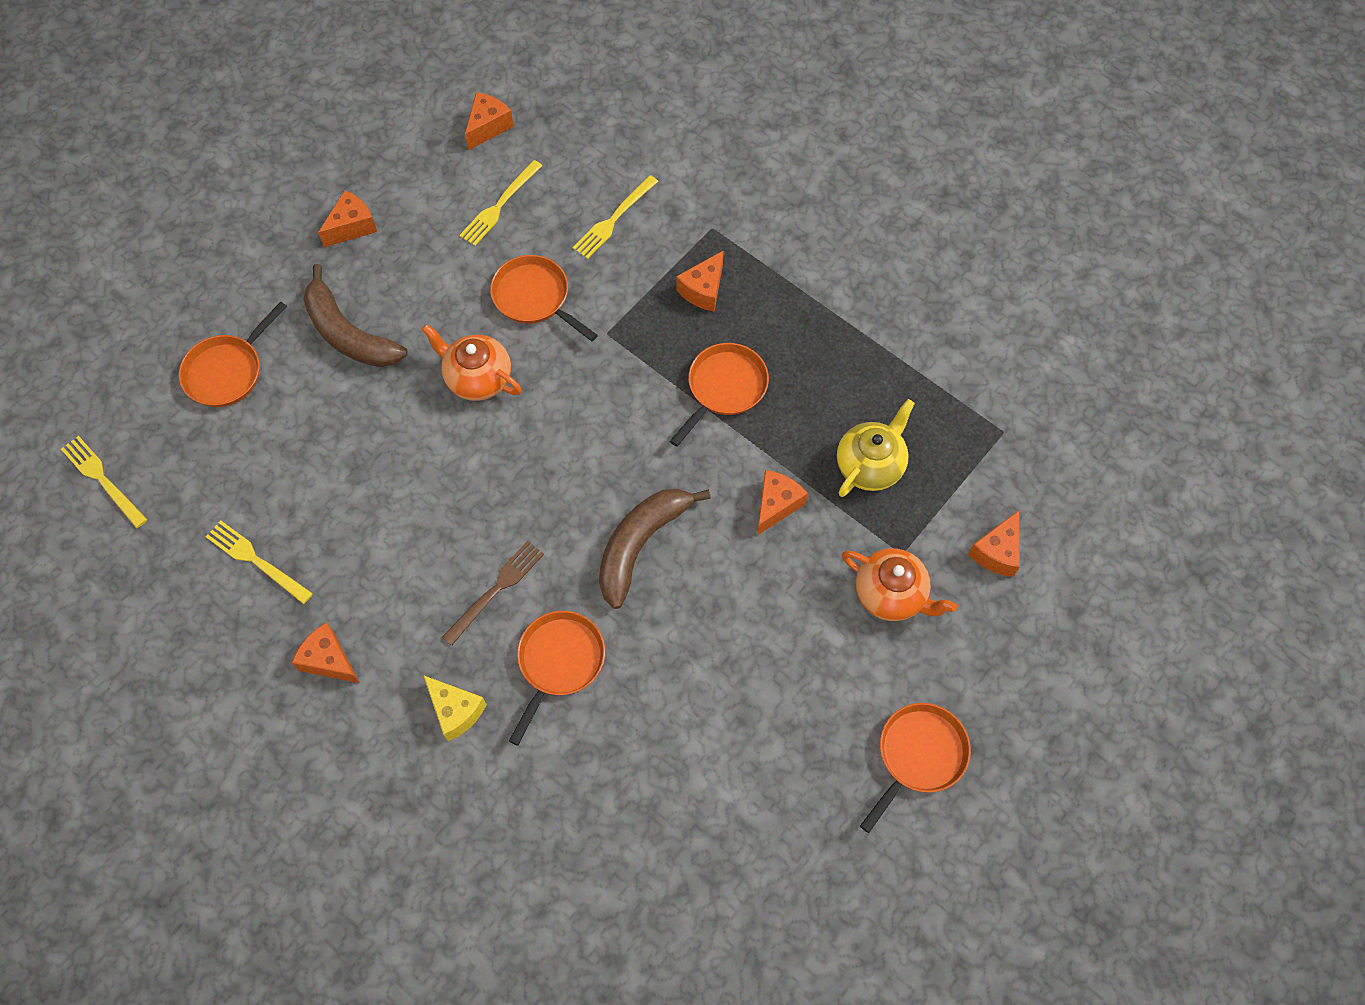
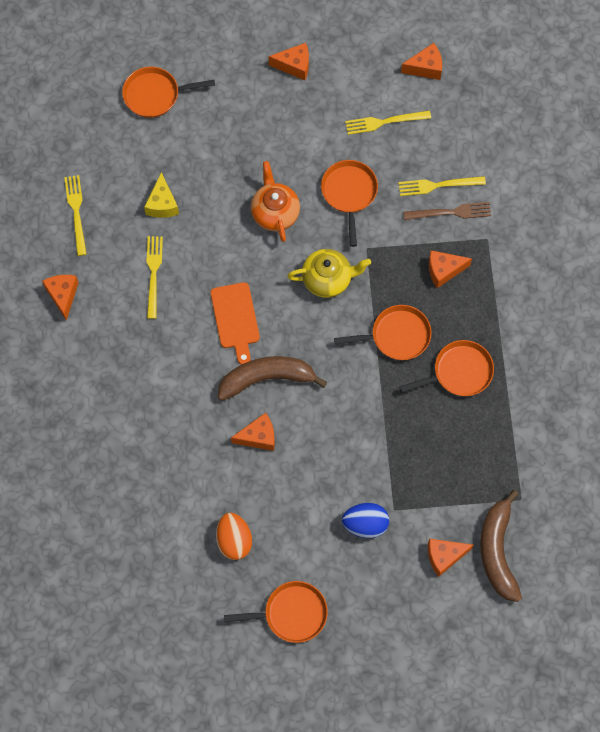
camera: 45 degrees right, 5 degrees up
(102, 479) = (44, 101): yellow fork -> yellow fork (153, 273)
(349, 333) = (234, 127): brown banana -> brown banana (497, 551)
(455, 711) = (96, 377): yellow cheese -> yellow cheese (162, 204)
(496, 589) = (174, 334): brown fork -> brown fork (451, 212)
(546, 515) = (235, 319): none -> orange cutting board
(559, 662) = (167, 400): orange pan -> orange pan (458, 372)
(776, 505) = (356, 423): orange cheese -> orange cheese (258, 437)
(781, 739) = (234, 540): none -> orange egg
(870, 465) = (429, 449): yellow teapot -> yellow teapot (328, 279)
(891, 594) = (365, 524): orange teapot -> blue egg

